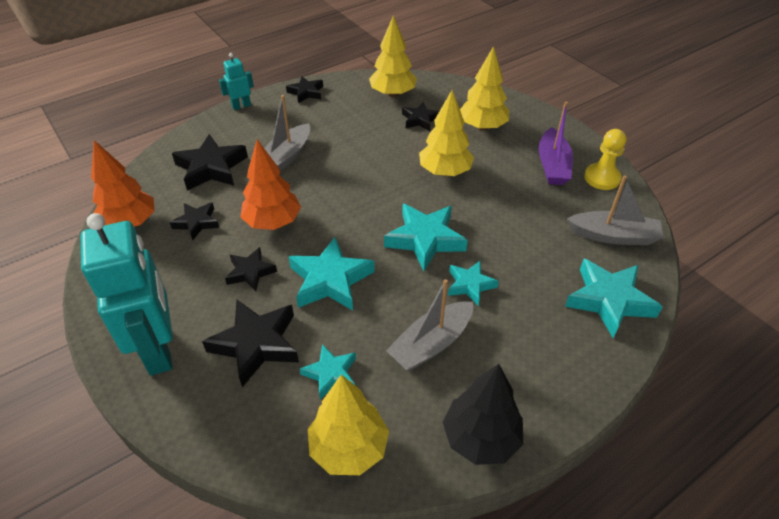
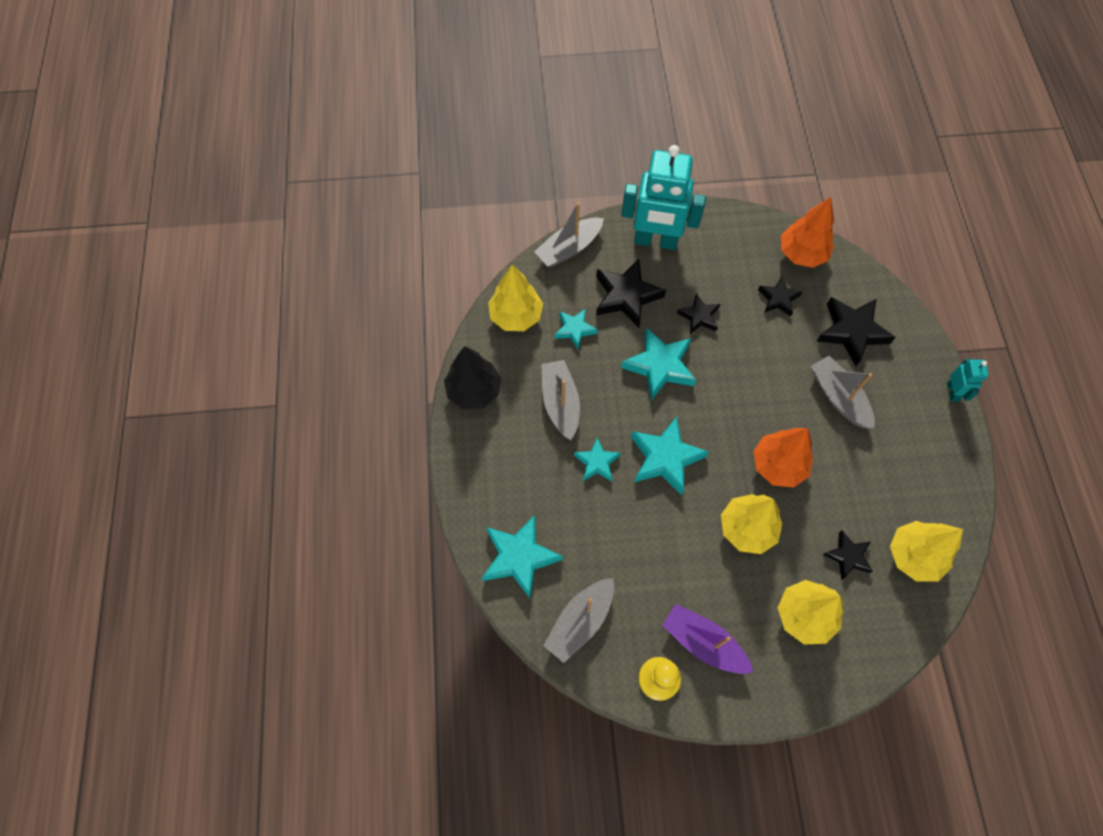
camera: 120 degrees right, 20 degrees up
(209, 439) = (569, 248): none -> grey boat
(273, 222) = (750, 353): orange tree -> orange tree (778, 465)
(306, 92) = (954, 465): black star -> none

